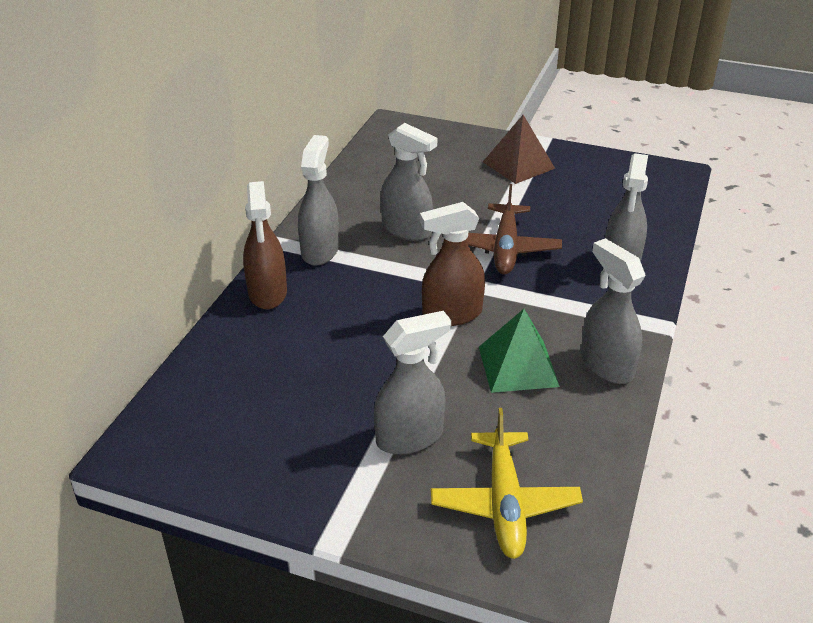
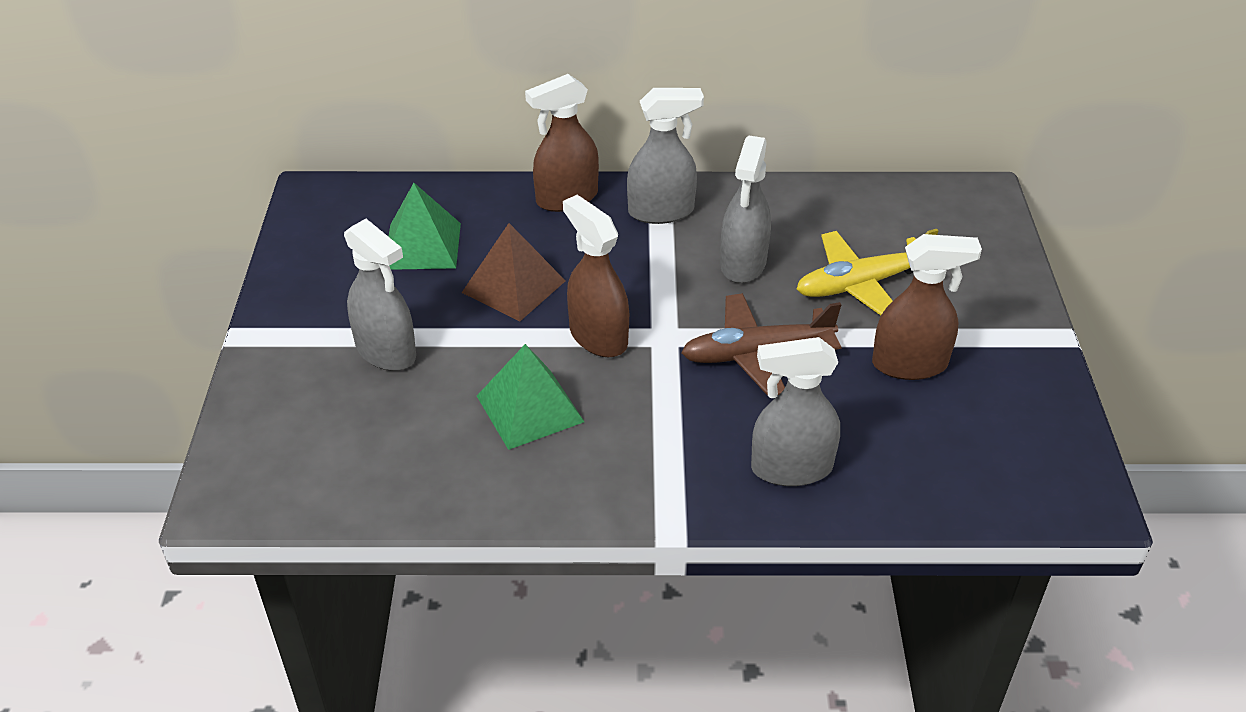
camera: 70 degrees right, 5 degrees up
(274, 389) = (422, 246): none -> green pyramid
(504, 504) = (313, 439): yellow plane -> yellow plane (861, 284)
(518, 165) = (969, 326): brown pyramid -> brown pyramid (514, 286)
(543, 194) = (910, 364): none -> brown spray bottle
(606, 365) = (564, 484): grey spray bottle -> none

